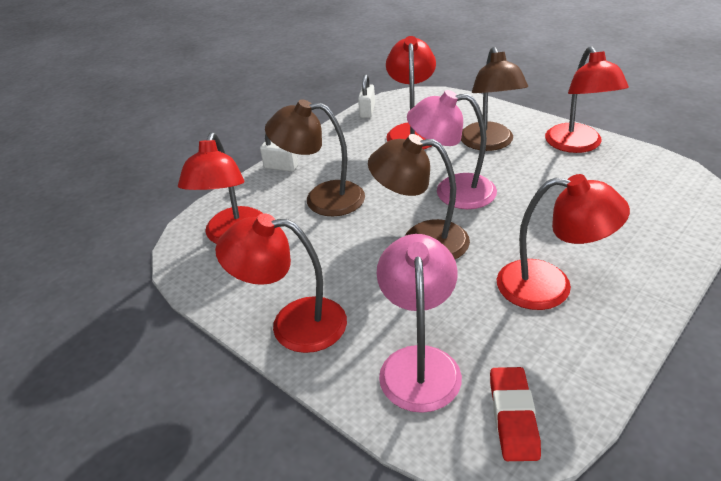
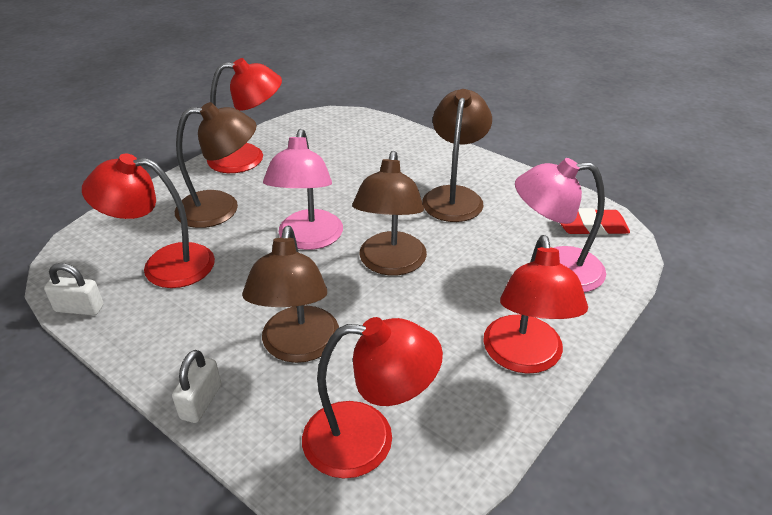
camera: 95 degrees left, 0 degrees up
(550, 286) = (454, 196): red lamp -> brown lamp

